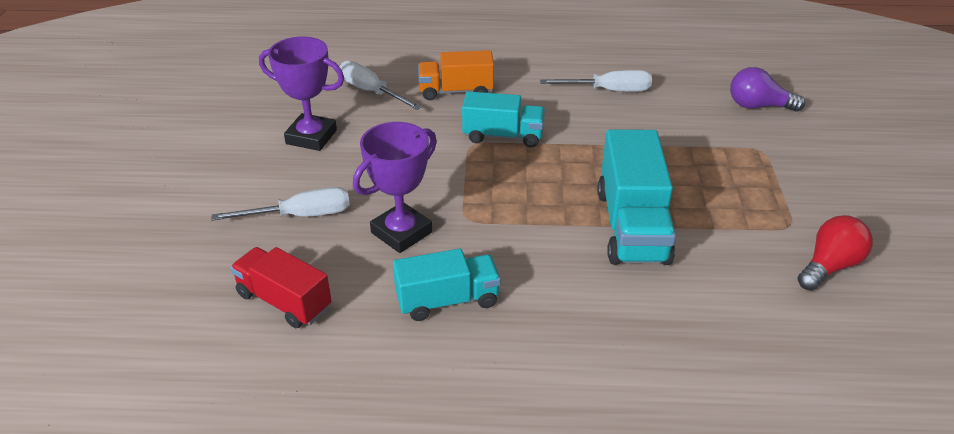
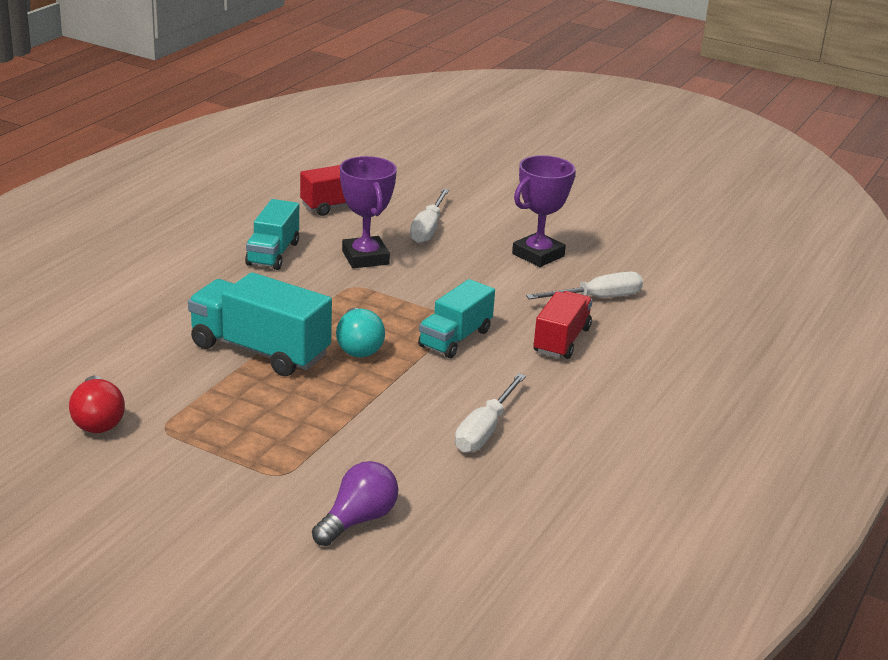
camera: 115 degrees right, 10 degrees down
(456, 91) = (561, 340): orange truck -> red truck
(567, 177) = (358, 347): none -> turquoise light bulb

